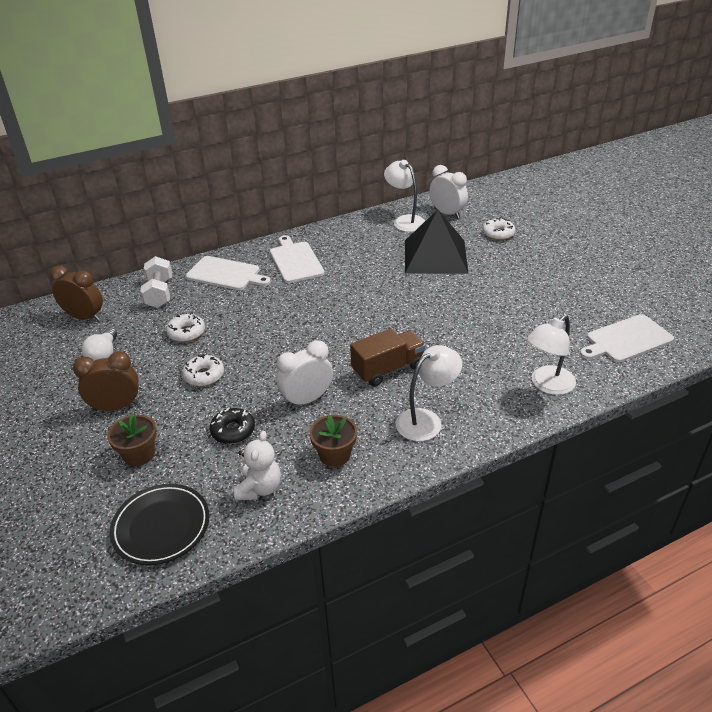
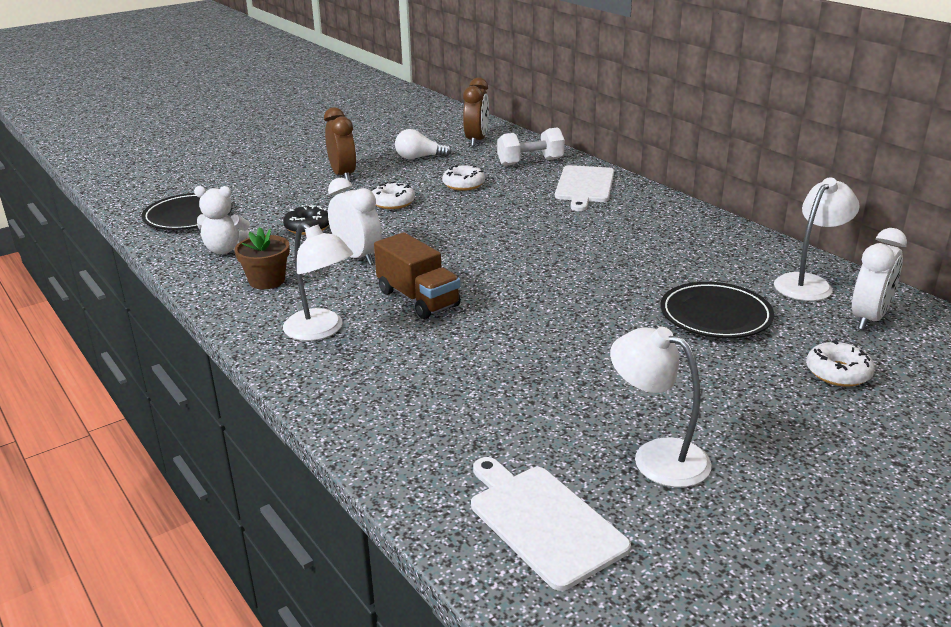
camera: 80 degrees right, 10 degrees down
(139, 454) = (279, 194): brown flower pot -> none
(295, 261) = (637, 219): white cutting board -> none
(435, 256) = (715, 315): black pyramid -> black plate
(547, 385) = (398, 426): white lamp -> white lamp (657, 456)

